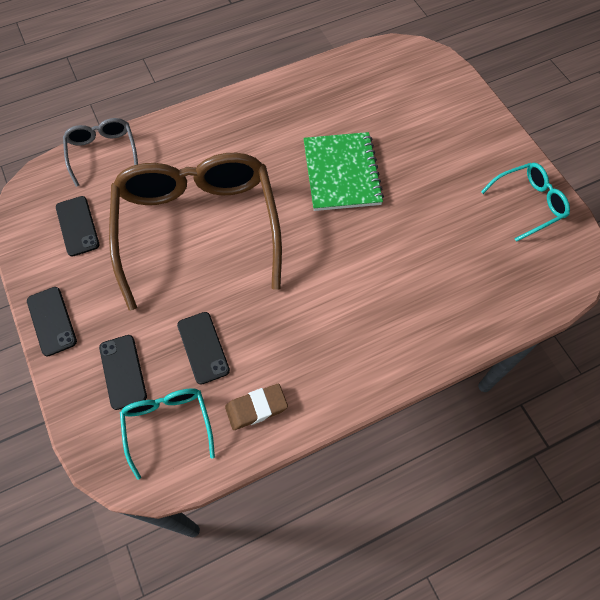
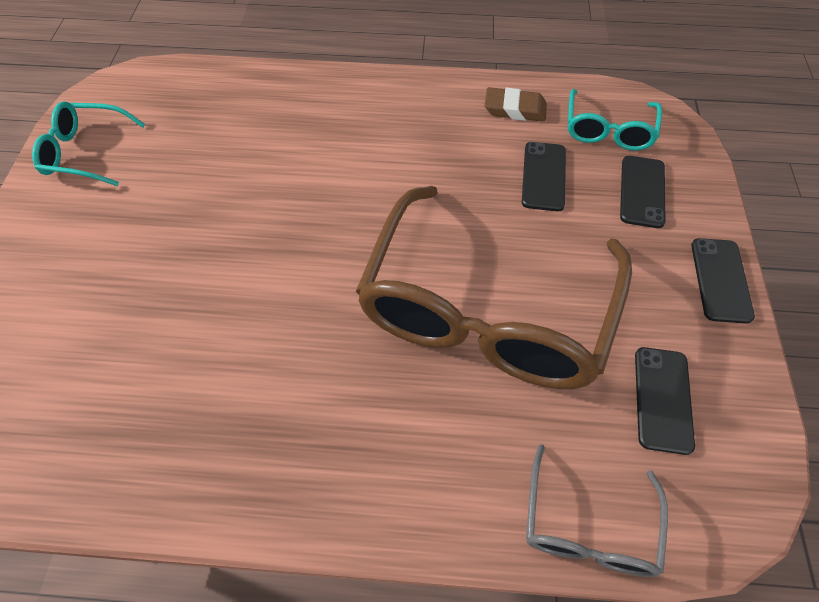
camera: 150 degrees left, 5 degrees down
(342, 173) = (248, 291): green notebook -> none

